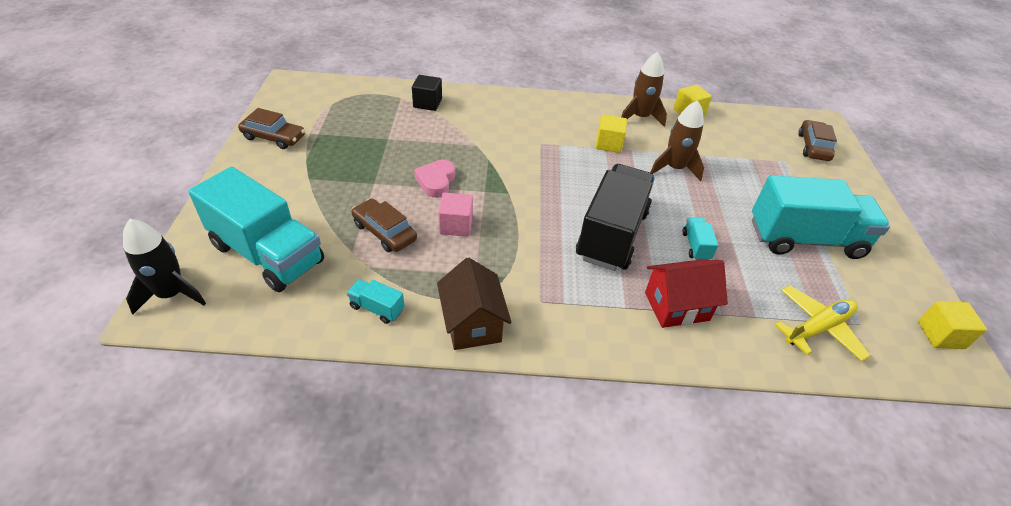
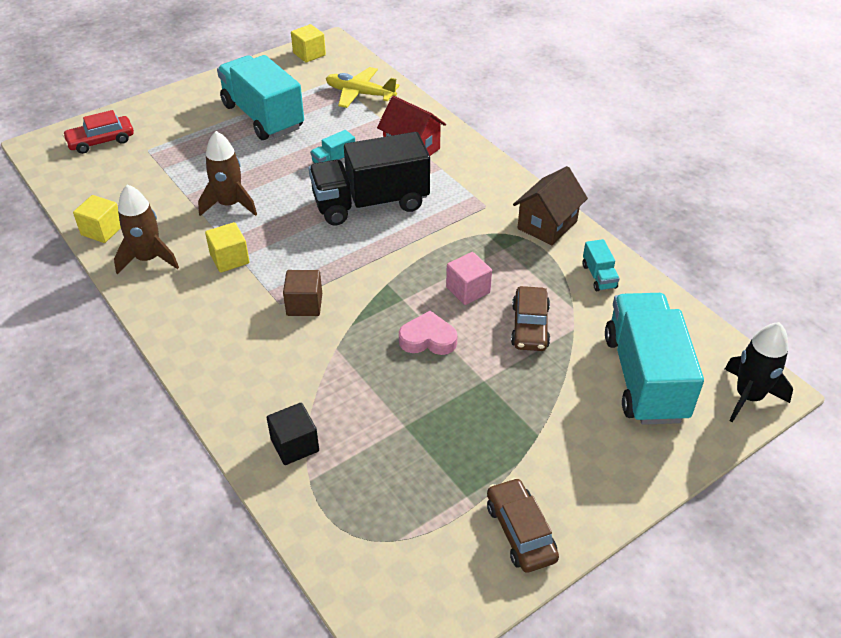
camera: 125 degrees left, 0 degrees up
(436, 181) = (428, 339): pink heart -> pink heart turned 150 degrees counterclockwise
(529, 151) = (304, 304): none -> brown cube
(813, 147) = (101, 141): brown car -> red car

